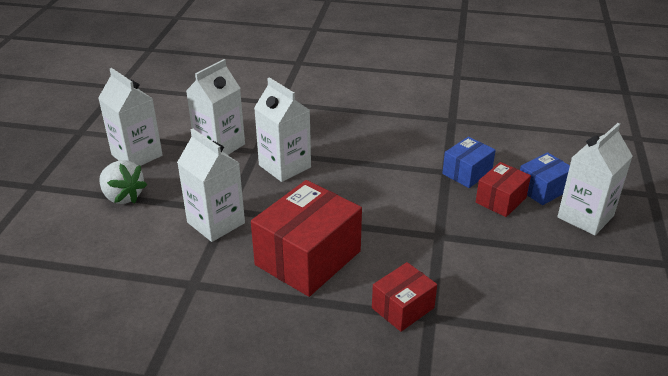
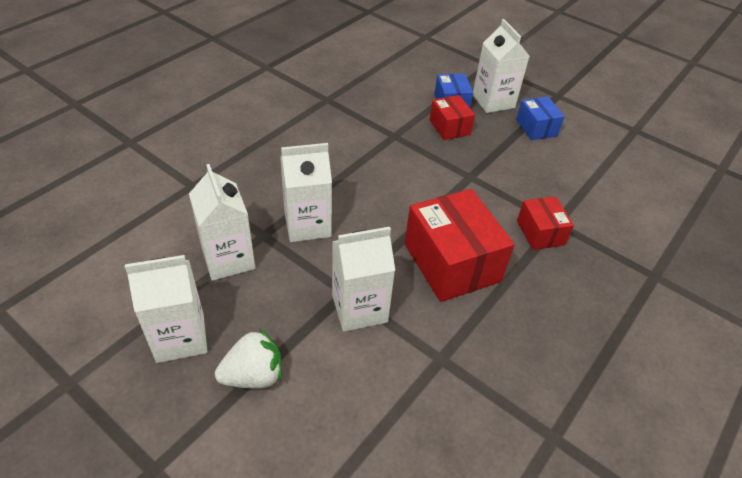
camera: 65 degrees left, 10 degrees up
(467, 173) = (404, 126): blue box -> blue box (536, 128)

